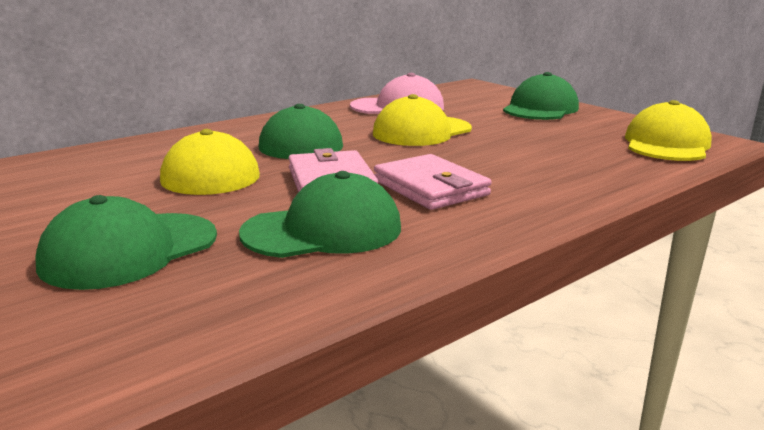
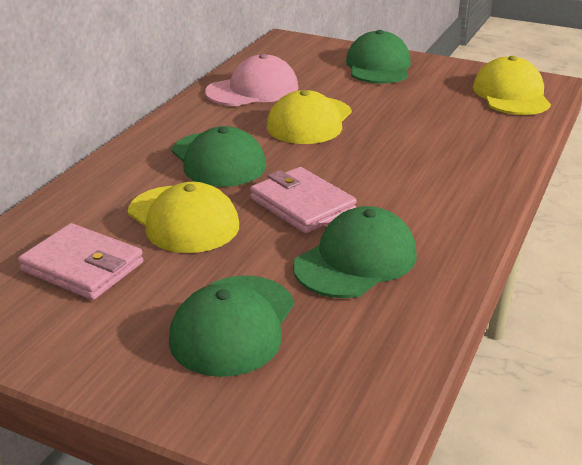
camera: 25 degrees left, 10 degrees up
(430, 188) = (386, 191): pink wallet -> pink wallet (82, 266)

